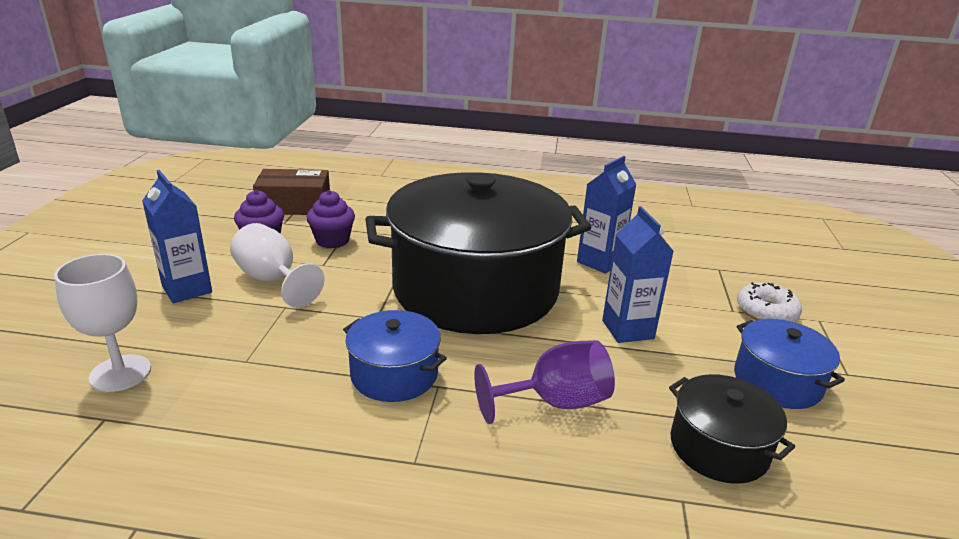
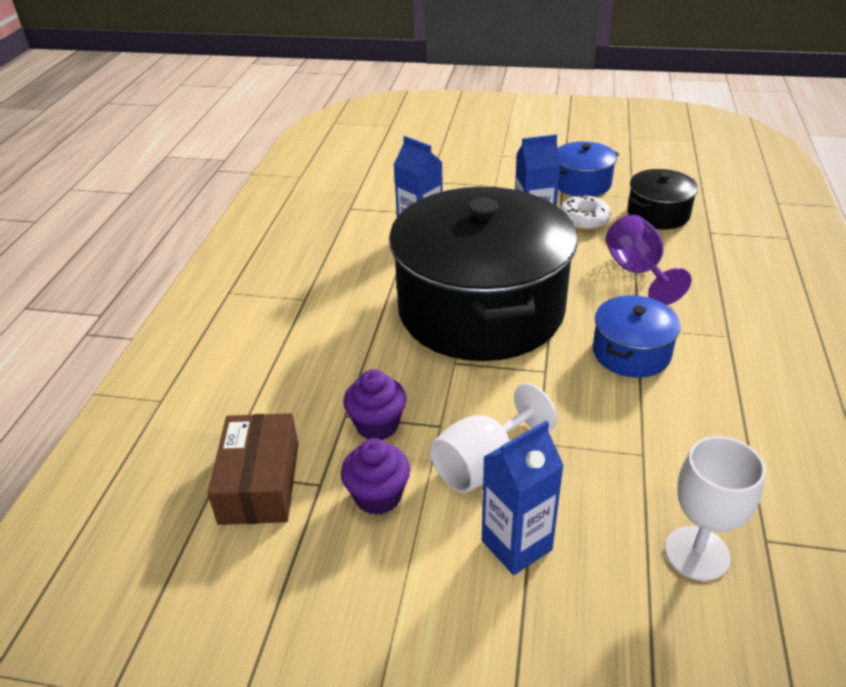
camera: 85 degrees left, 10 degrees up
(766, 311) = (494, 172): white donut -> white donut (584, 220)

